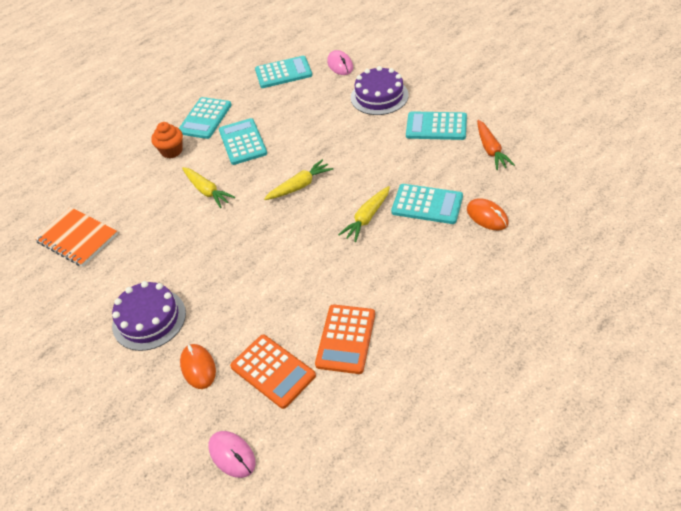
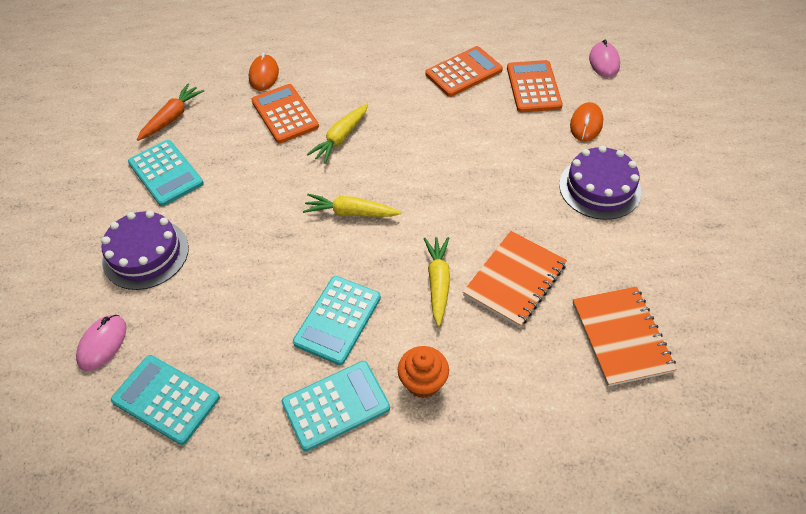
camera: 140 degrees left, 5 degrees up
(163, 223) = (515, 280): none -> orange notebook
(367, 218) = (340, 138): yellow carrot -> yellow carrot turned 135 degrees clockwise
(427, 204) = (285, 114): turquoise calculator -> orange calculator

